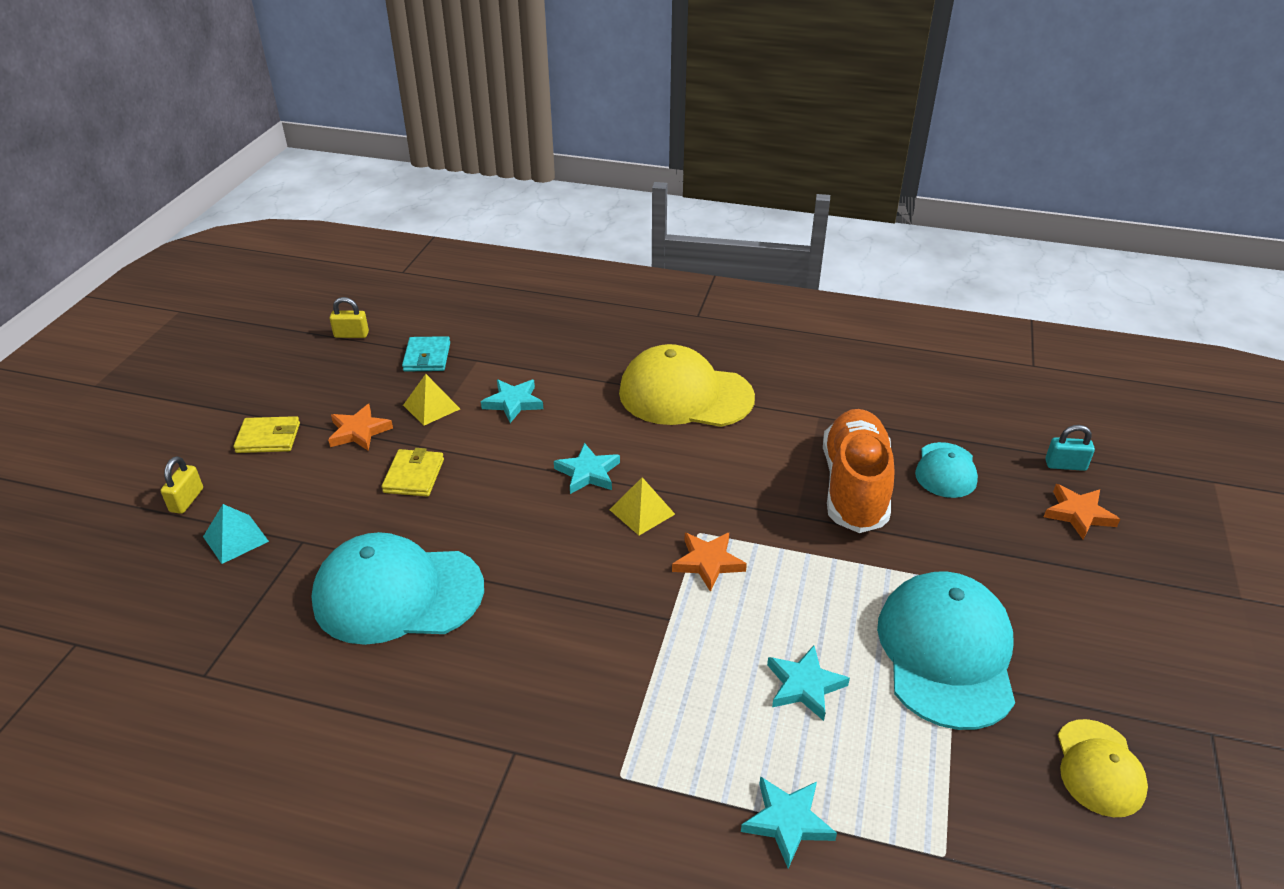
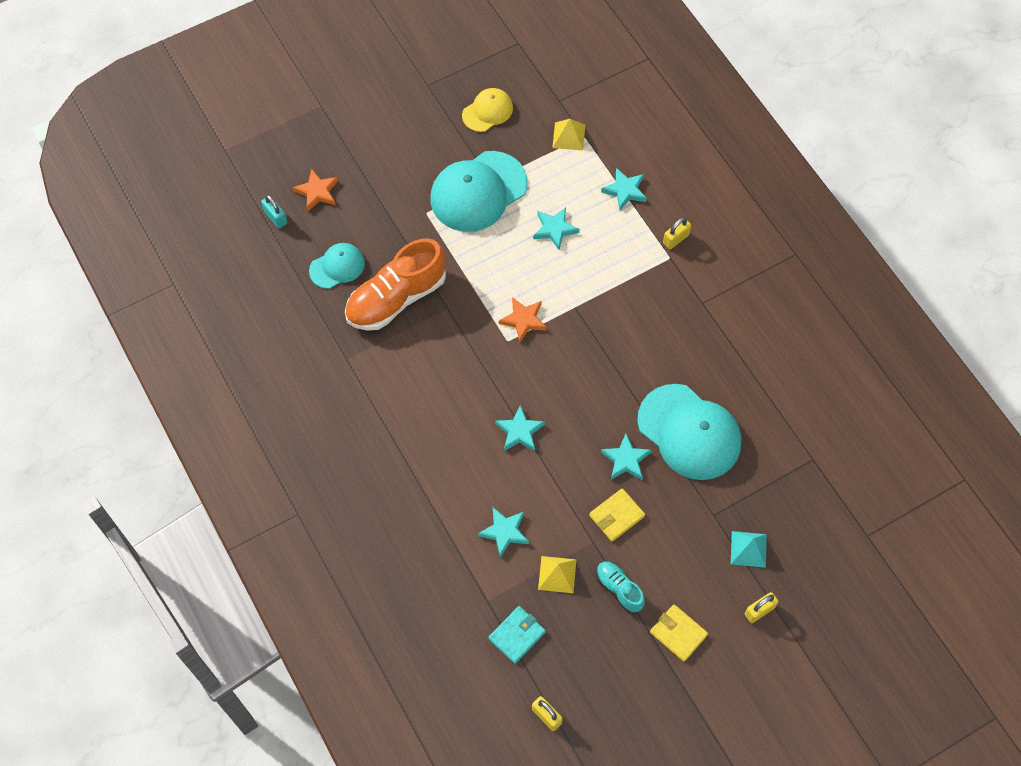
camera: 135 degrees left, 25 degrees up
(359, 431) = (619, 589): orange star -> turquoise shoe
(450, 522) = (625, 460): none -> turquoise star
(639, 811) = (675, 239): none -> yellow padlock
(642, 512) = (520, 378): yellow pyramid -> yellow pyramid (568, 136)
(685, 395) = (398, 444): yellow cap -> none

